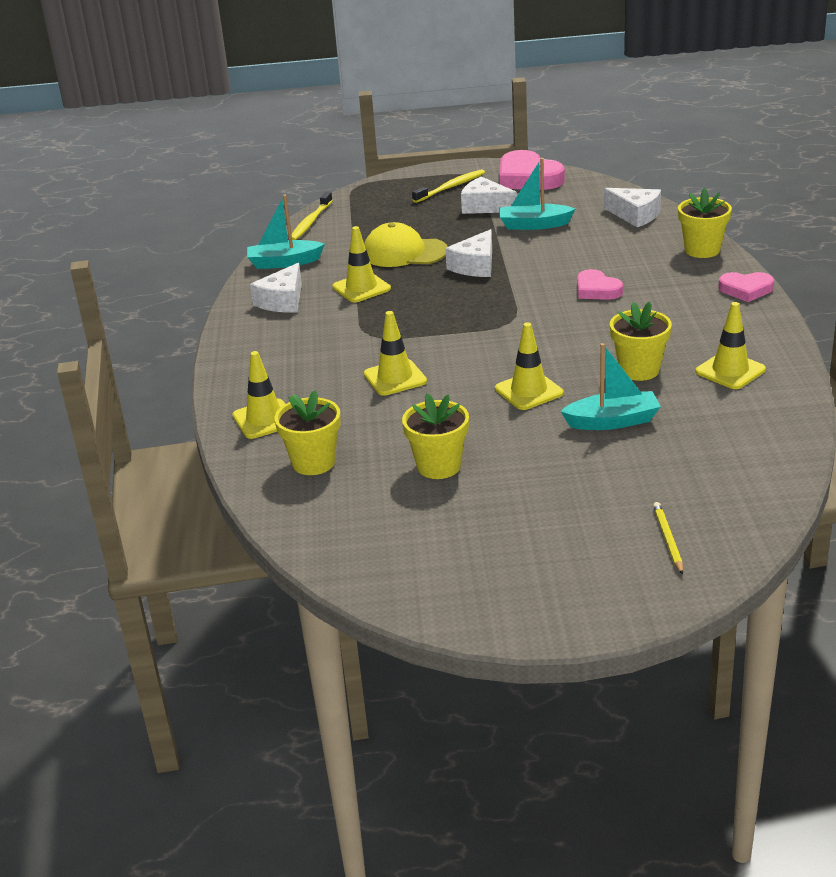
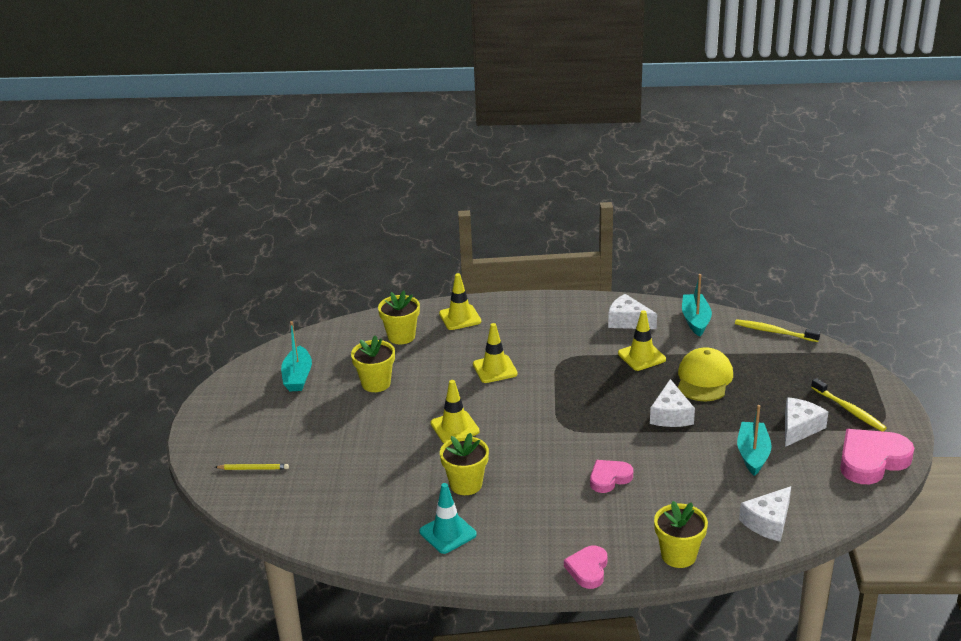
camera: 95 degrees right, 0 degrees up
(475, 266) = (671, 415): white cheese -> white cheese turned 120 degrees counterclockwise
(612, 421) = (398, 462): turquoise boat -> turquoise boat (298, 377)
(730, 371) = (448, 533): yellow traffic cone -> turquoise traffic cone

